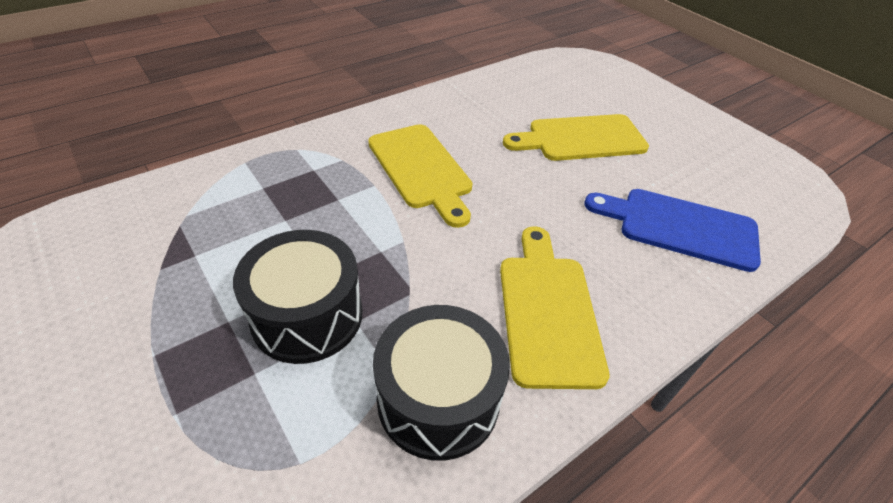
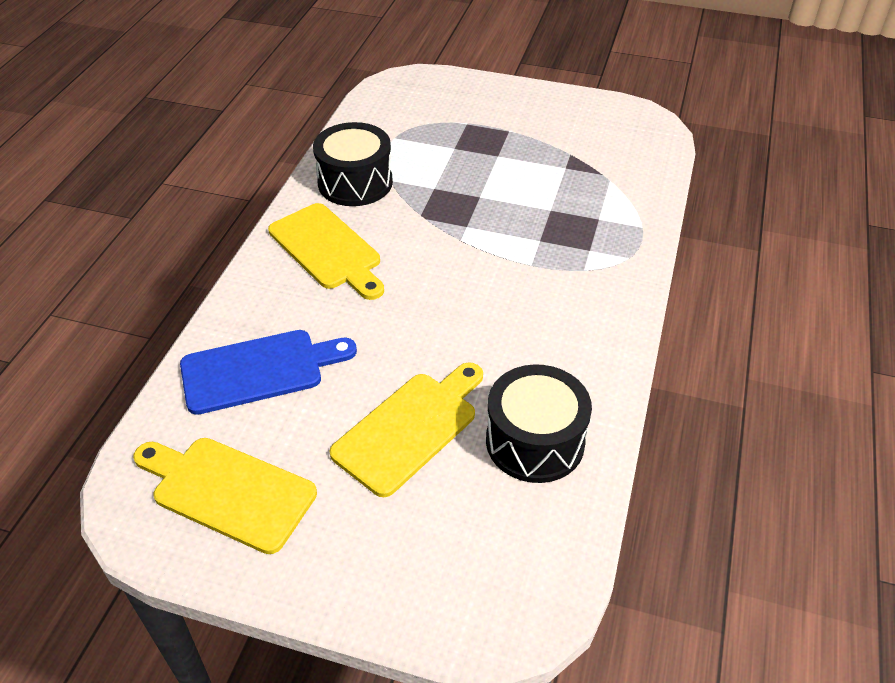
camera: 145 degrees right, 0 degrees up
(307, 315) = (462, 177): black drum -> black drum (535, 441)
(421, 169) = (515, 298): yellow cutting board -> yellow cutting board (227, 491)

